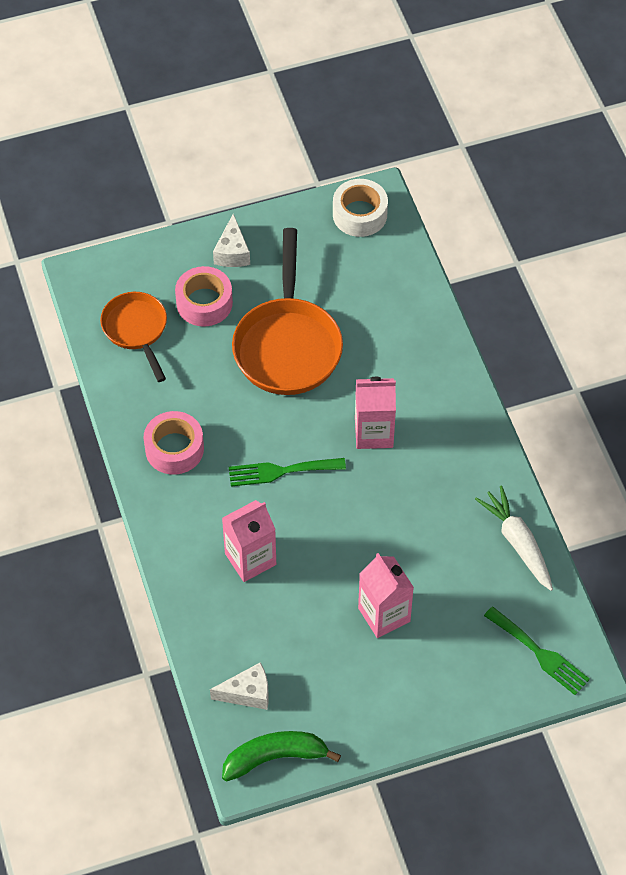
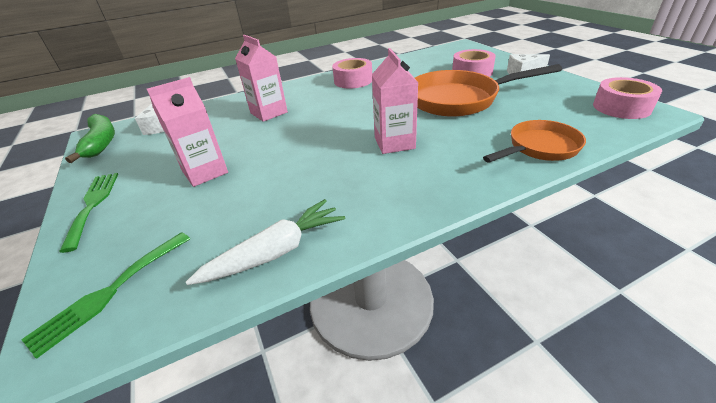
camera: 85 degrees right, 20 degrees down
(136, 330) = (435, 60): orange pan -> orange pan (539, 148)
(281, 471) = (344, 112): green fork -> green fork (93, 205)
(360, 214) = (621, 107): white tape -> pink tape

